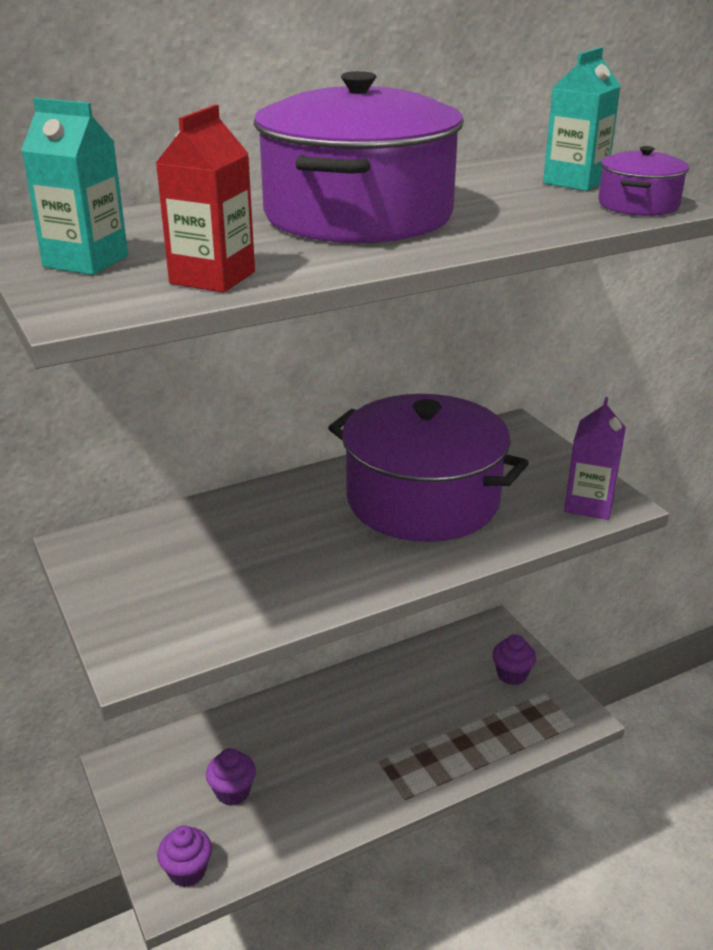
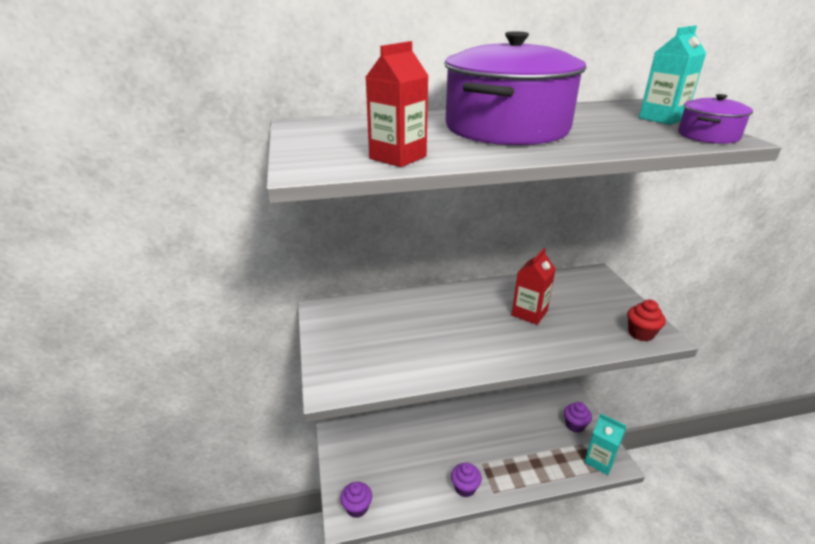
camera: 15 degrees right, 0 degrees up
(86, 261) = (326, 141): turquoise carton -> turquoise carton (599, 460)
(232, 792) = (393, 464): purple cupcake -> purple cupcake (465, 488)
(422, 500) = (529, 313): purple pot -> red carton
(589, 504) = (640, 333): purple carton -> red cupcake

